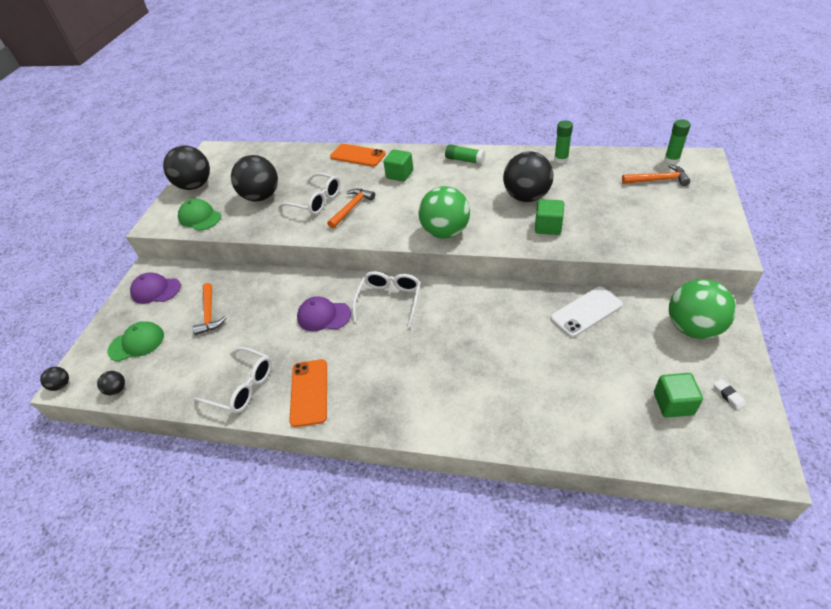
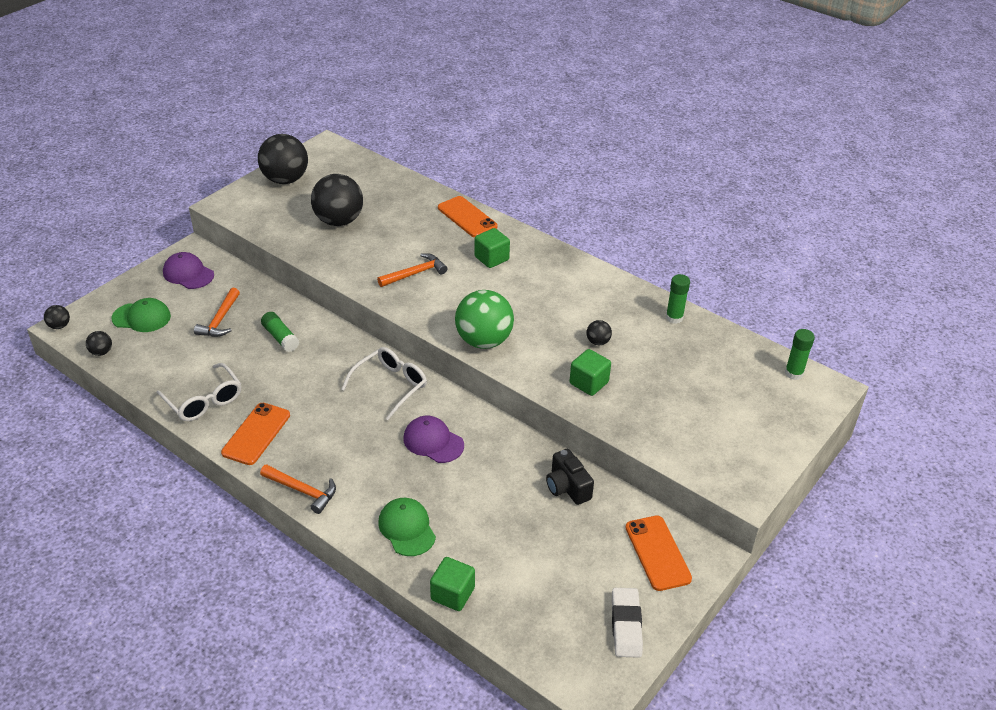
camera: 20 degrees right, 5 degrees down
(200, 217) = (267, 217): green cap -> green cap (407, 528)
(316, 201) = (387, 250): white glasses -> none
(323, 316) = (319, 371): purple cap -> purple cap (433, 442)
(465, 160) = (572, 272): green glue stick -> green glue stick (280, 338)
(526, 197) = (598, 342): black ball -> black ball, size x0.43
(586, 312) = (567, 487): white phone -> black camera
(658, 180) = (754, 388): orange hammer -> orange hammer (302, 491)
(673, 403) = (567, 605): green cube -> green cube (452, 594)
(693, 327) = (657, 553): green ball -> orange phone
(728, 395) = (626, 625): white eraser -> white eraser, size x2.02

